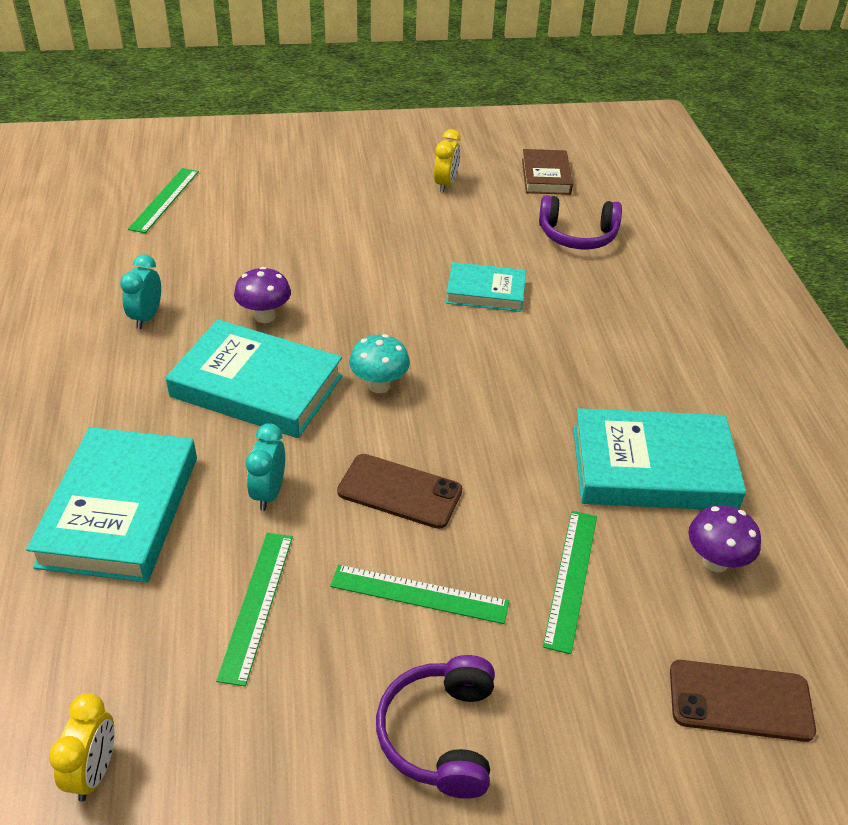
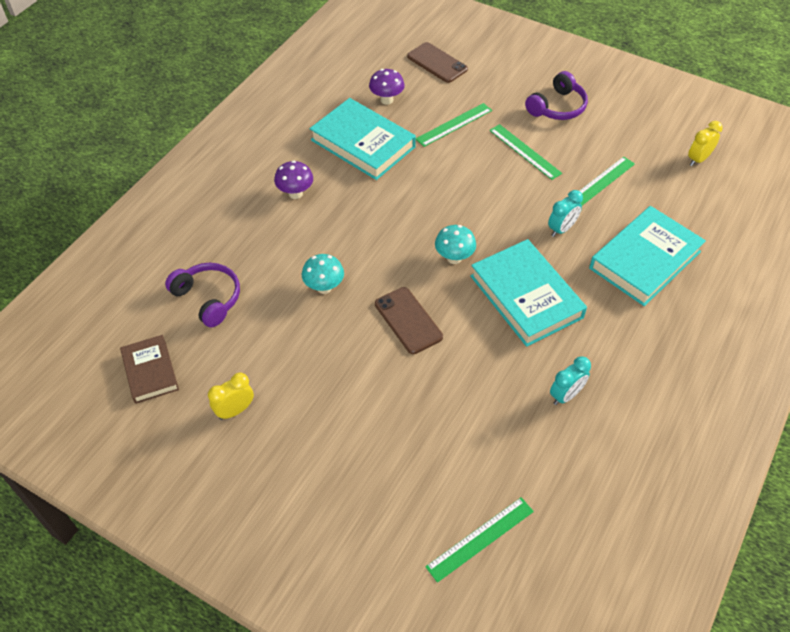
camera: 140 degrees left, 10 degrees up
(265, 316) = (484, 349): purple mushroom -> purple mushroom (295, 193)
(399, 491) = (495, 196): brown phone -> brown phone (408, 320)
(485, 292) = (324, 287): turquoise book -> turquoise mushroom
(545, 176) = (150, 371): brown book -> brown book turned 60 degrees counterclockwise

